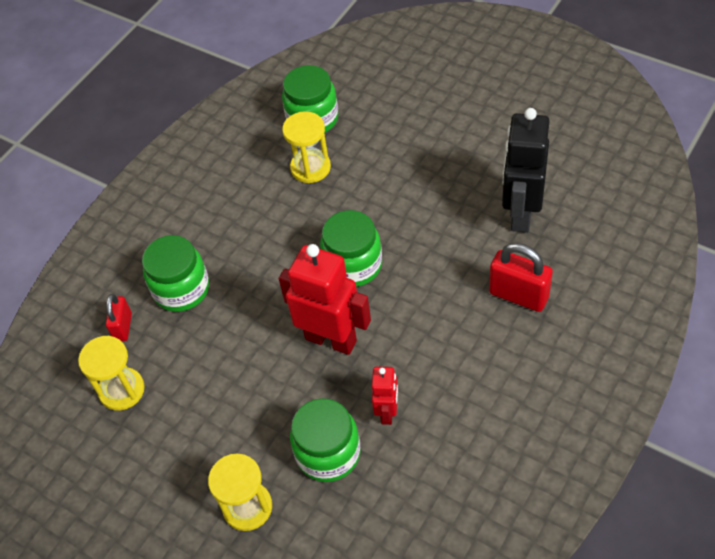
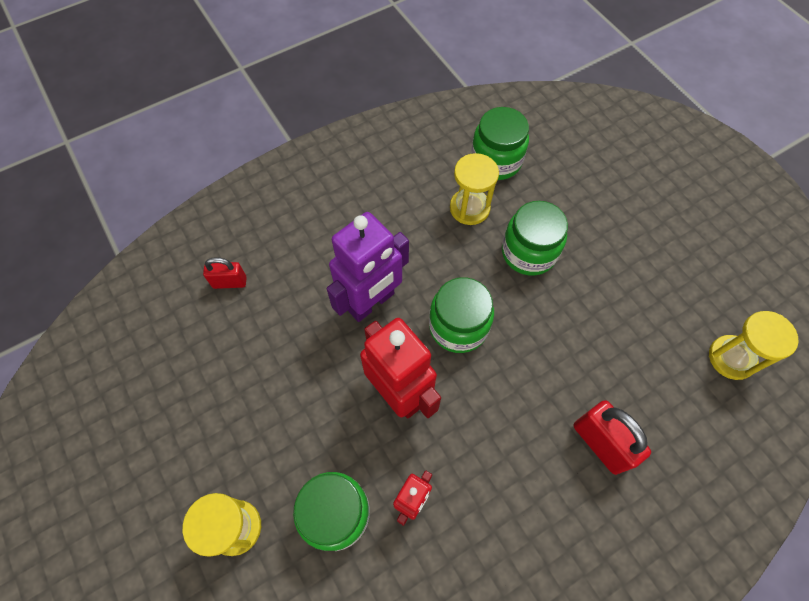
camera: 20 degrees right, 10 degrees up
(122, 390) = (195, 344): yellow hourglass -> yellow hourglass (731, 358)
(123, 327) = (229, 282): red padlock -> red padlock turned 60 degrees clockwise
(181, 289) = (297, 271): green jar -> green jar (528, 252)
(265, 282) = (371, 302): none -> purple robot
(521, 213) = (645, 355): black robot -> none

